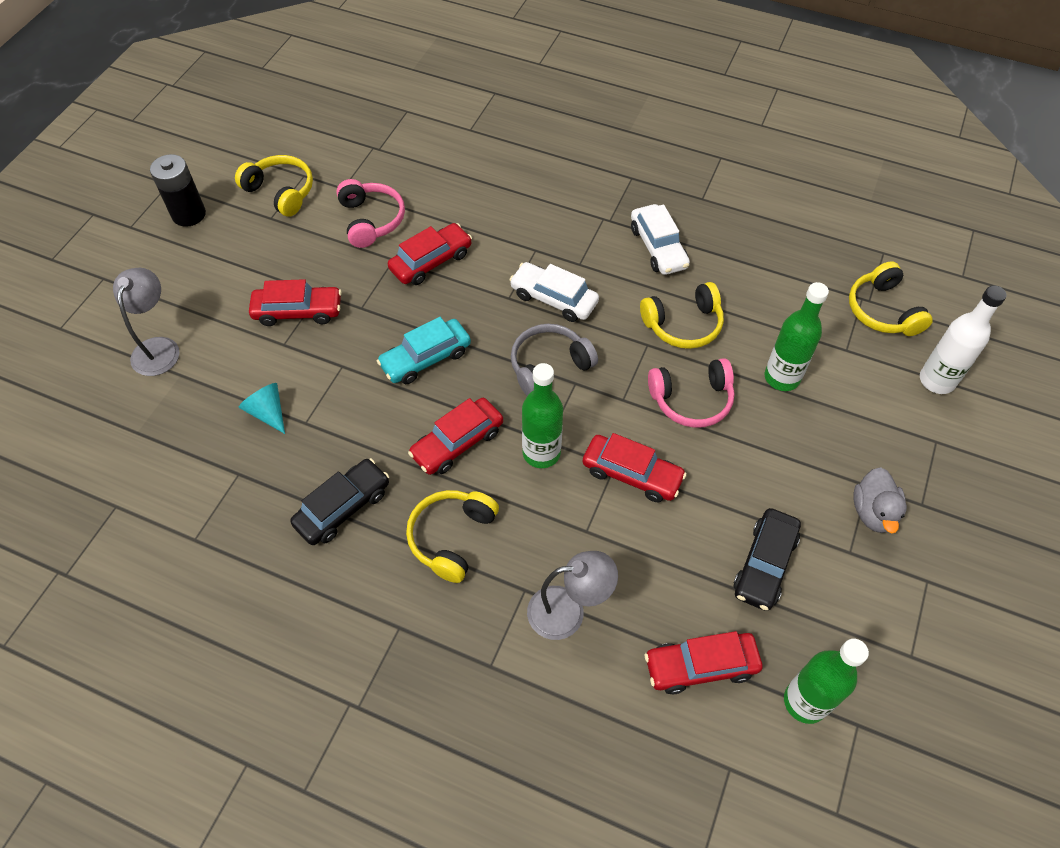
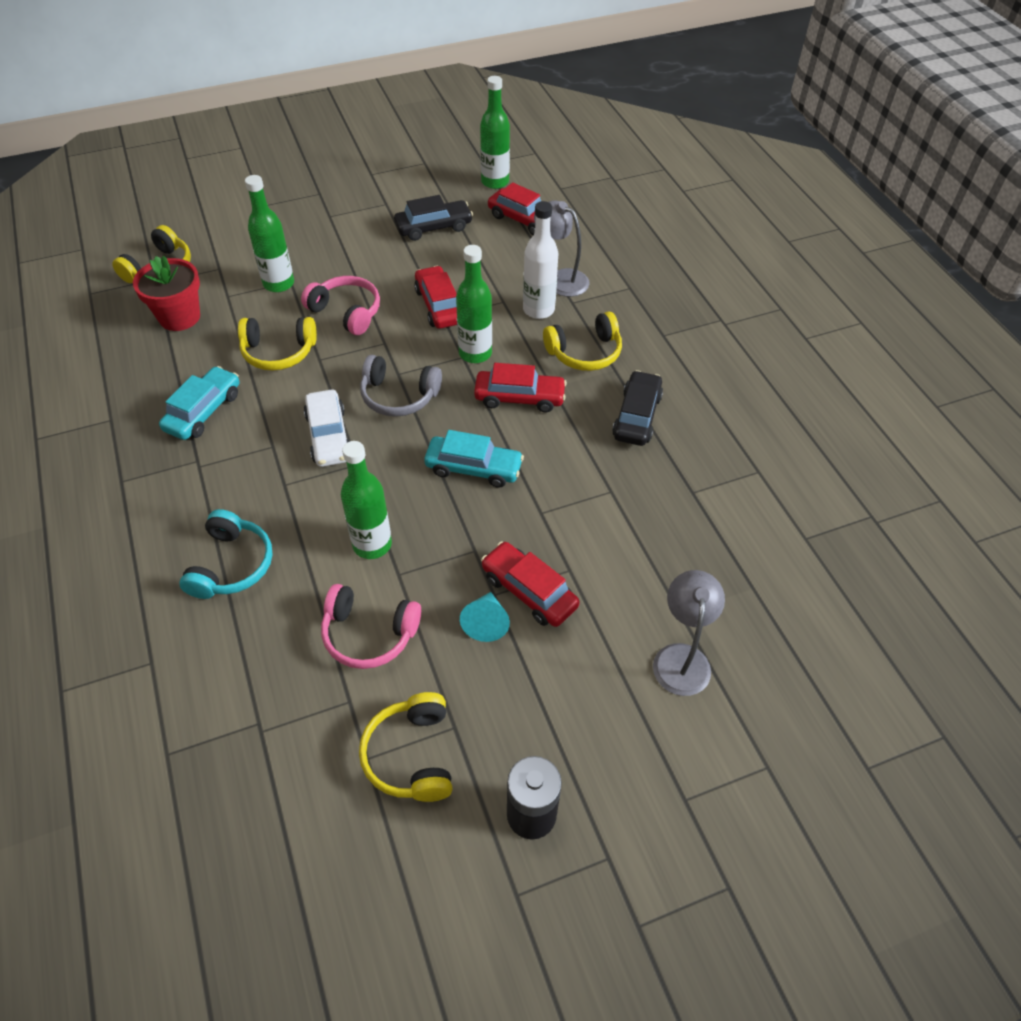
camera: 135 degrees left, 5 degrees down
(158, 347) = (681, 657): grey lamp -> grey lamp turned 135 degrees clockwise
(268, 412) = (632, 521): turquoise cone -> turquoise cone (486, 622)
(343, 507) = (637, 416): black car -> black car turned 105 degrees clockwise
(371, 220) = (369, 634): pink headphones -> pink headphones turned 105 degrees counterclockwise
(431, 261) = (372, 544): red car -> green bottle
(497, 191) = (231, 565): none -> turquoise headphones
(658, 247) = (203, 411): white car -> turquoise car
(683, 325) = (278, 352): yellow headphones -> yellow headphones turned 150 degrees clockwise
(794, 289) = (179, 317): none -> red flower pot
(873, 512) = (347, 206): grey duck -> none
(936, 380) = (207, 223): white bottle -> white bottle (538, 310)

